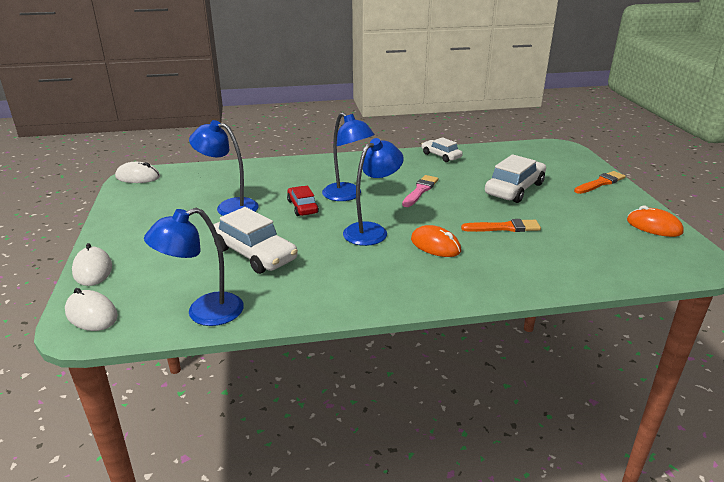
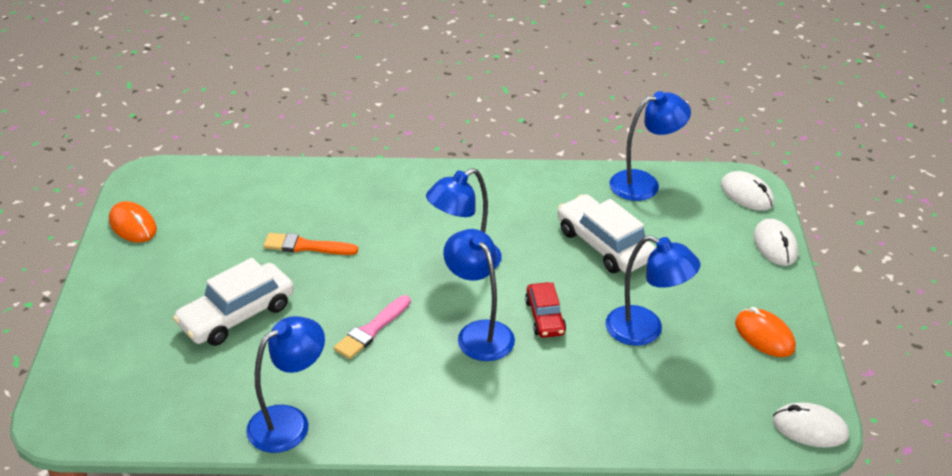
camera: 170 degrees left, 10 degrees up
(435, 245) = (401, 231): orange mouse -> orange mouse (764, 336)
(441, 156) = (289, 422): white car -> blue lamp
(600, 183) = (104, 311): orange brush -> none

